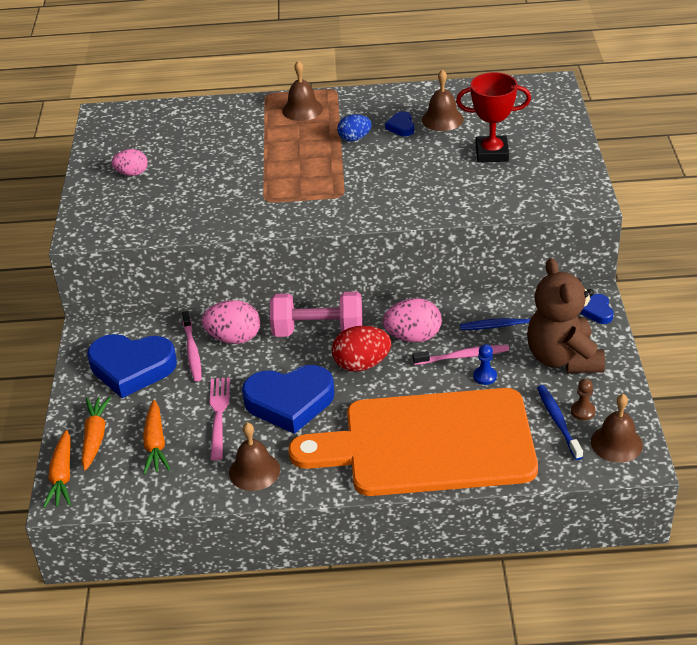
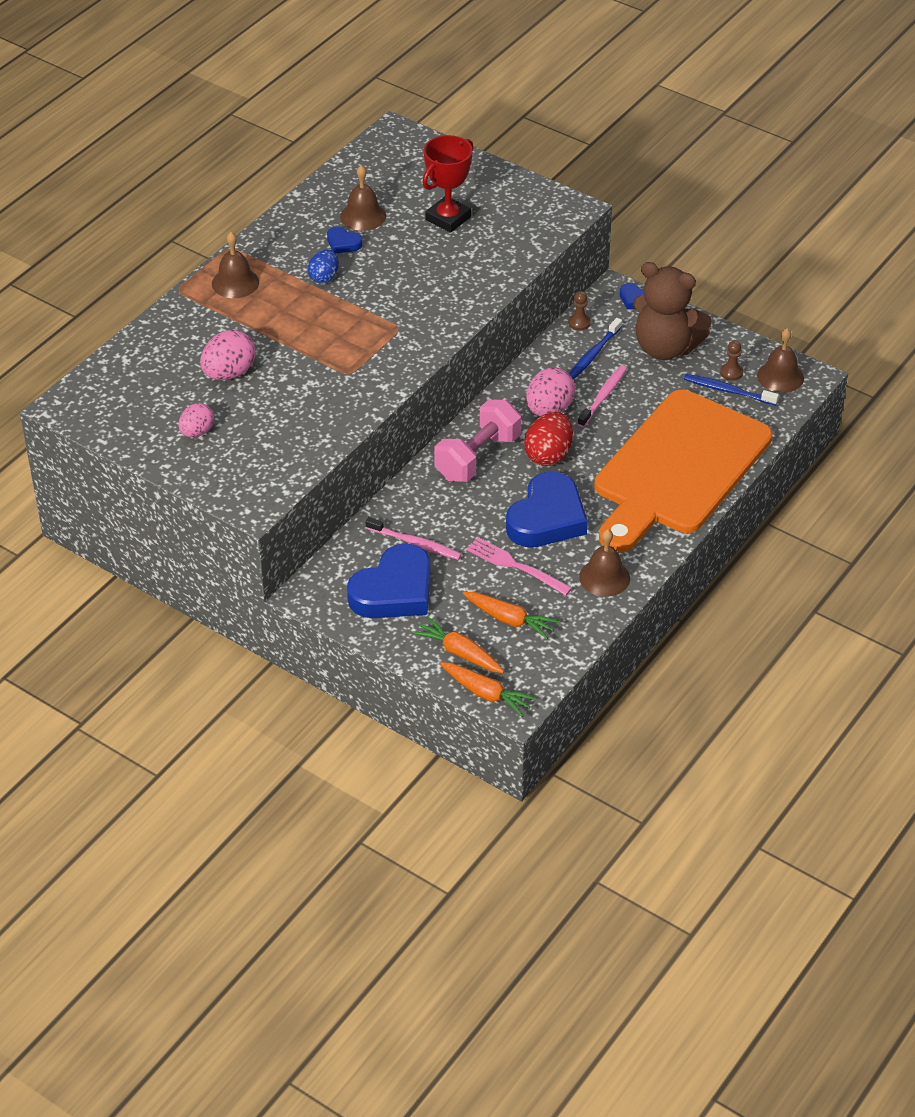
camera: 55 degrees left, 5 degrees up
(234, 338) = (428, 510): pink egg -> pink egg (229, 373)
(485, 376) = (639, 398): blue pawn -> none
(530, 298) = (579, 323): none -> brown pawn

